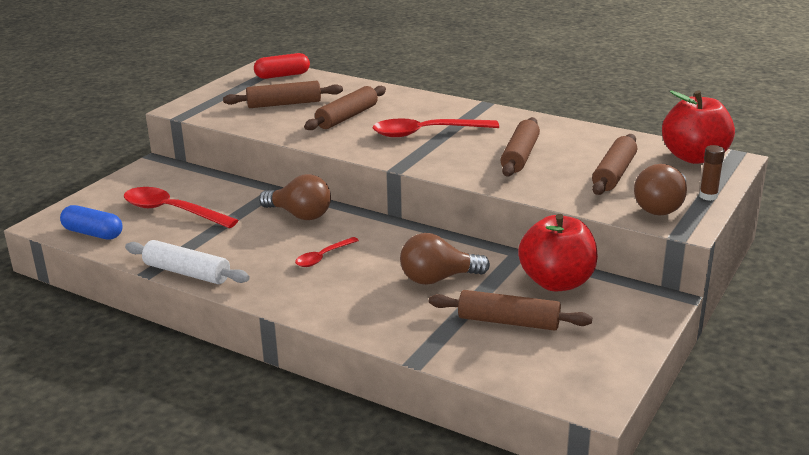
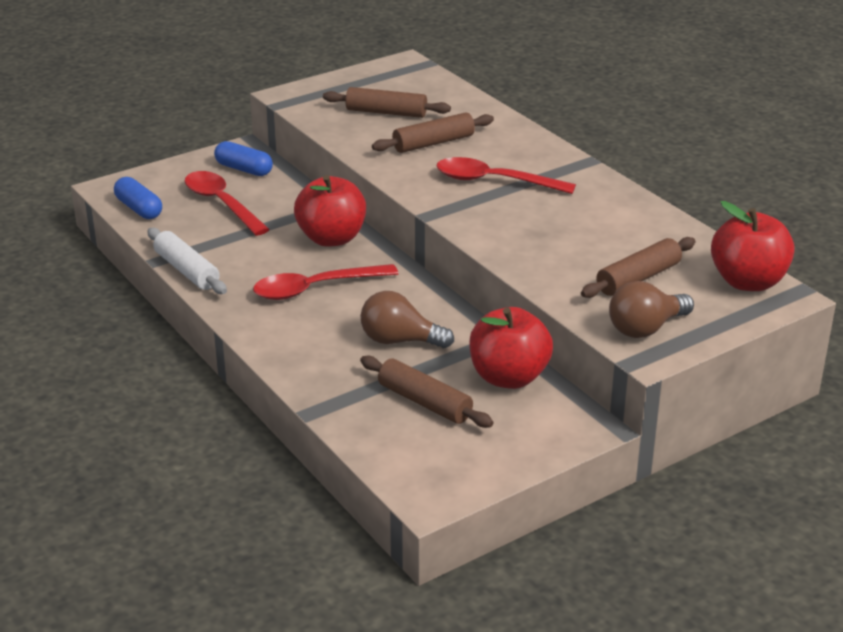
camera: 25 degrees right, 5 degrees up
(168, 180) = (244, 169): none -> blue capsule
(282, 75) = (415, 76): red capsule -> none
(300, 215) = (331, 238): brown light bulb -> red apple
(323, 257) = (315, 288): red spoon -> red spoon, size x1.84
(520, 156) = (562, 232): brown rolling pin -> none
(708, 196) = (709, 330): brown glue stick -> none

